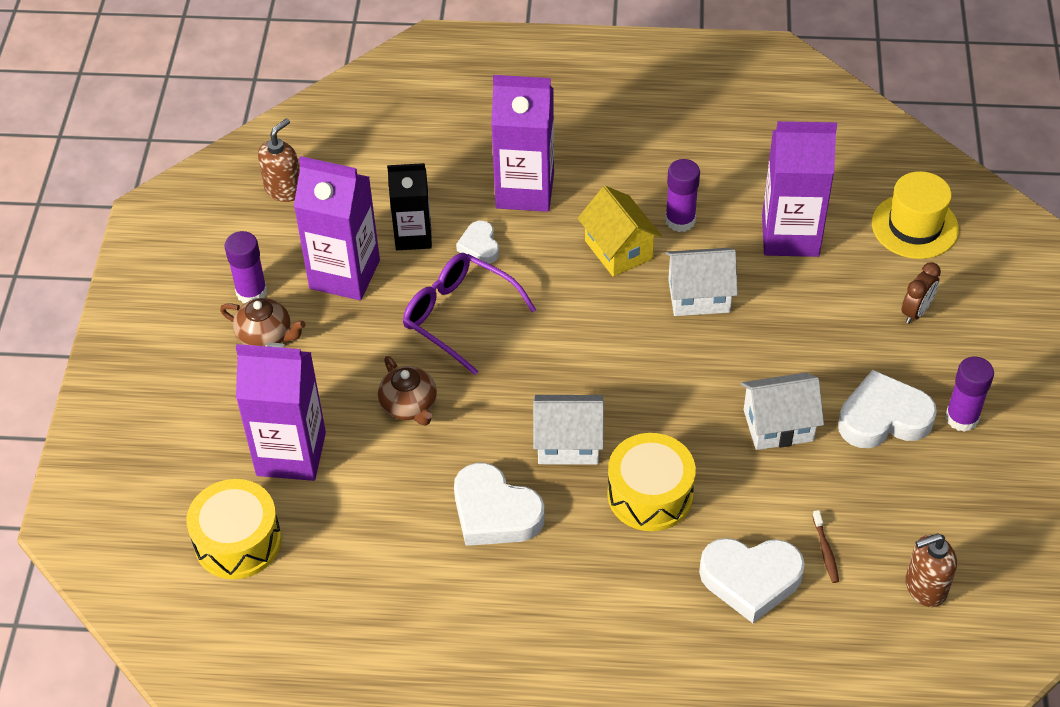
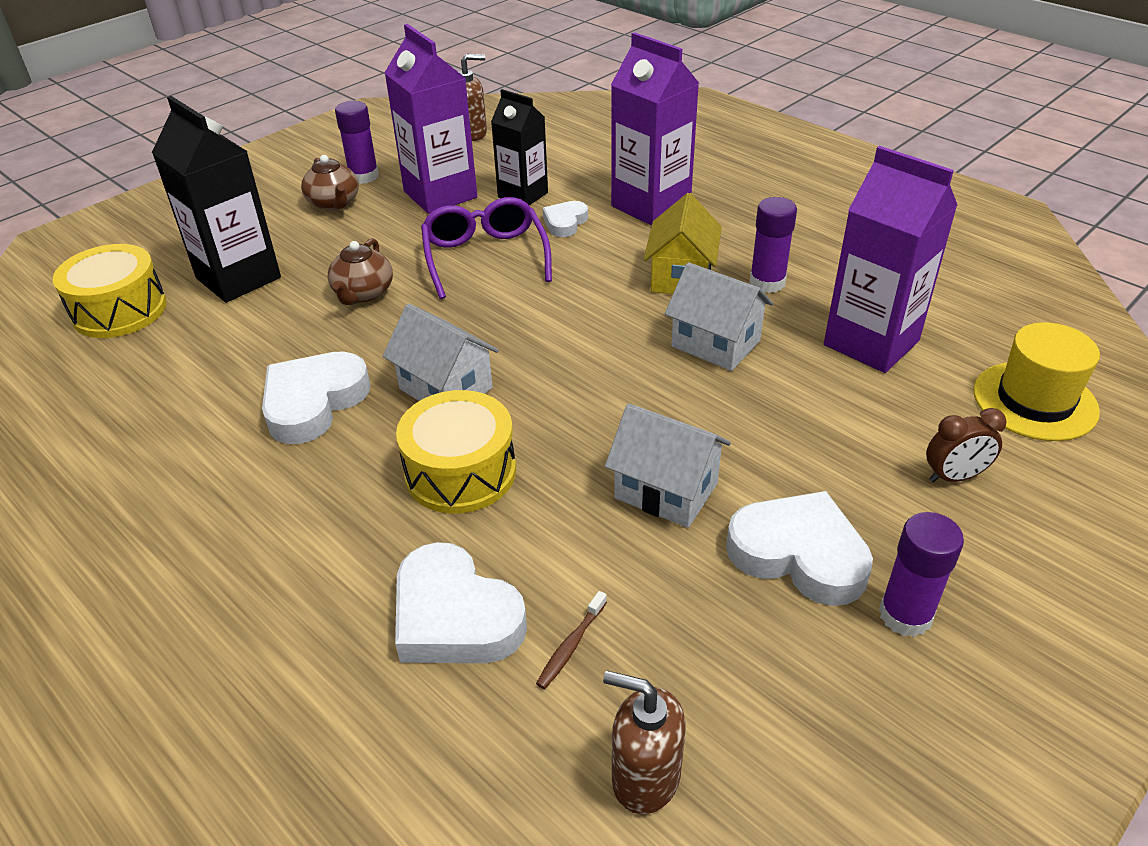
camera: 40 degrees right, 10 degrees down
(291, 454) = (238, 278): purple carton -> black carton
(495, 512) = (314, 403): white heart -> white heart turned 45 degrees clockwise

